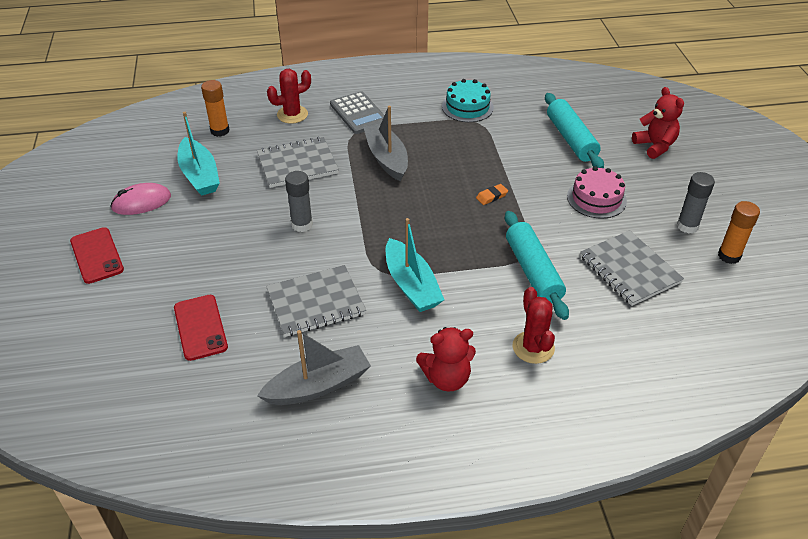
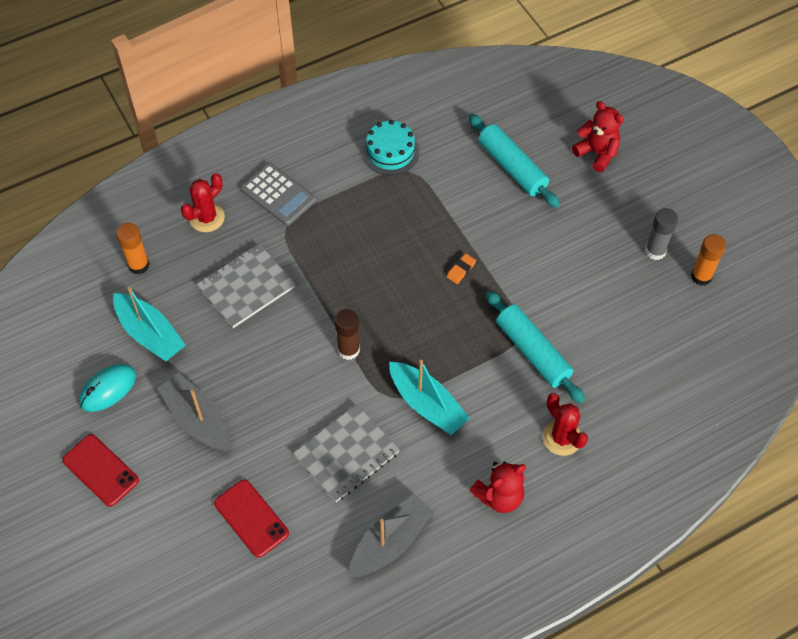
camera: 20 degrees left, 15 degrees up
(141, 202) = (108, 389): pink mouse -> turquoise mouse
(302, 225) = (289, 365): grey glue stick -> none
(360, 227) = (348, 350): none -> brown glue stick
(386, 158) = (336, 251): grey boat -> grey boat (197, 419)
(596, 199) = (562, 242): pink cake -> none
(629, 269) = (618, 321): grey notebook -> none

